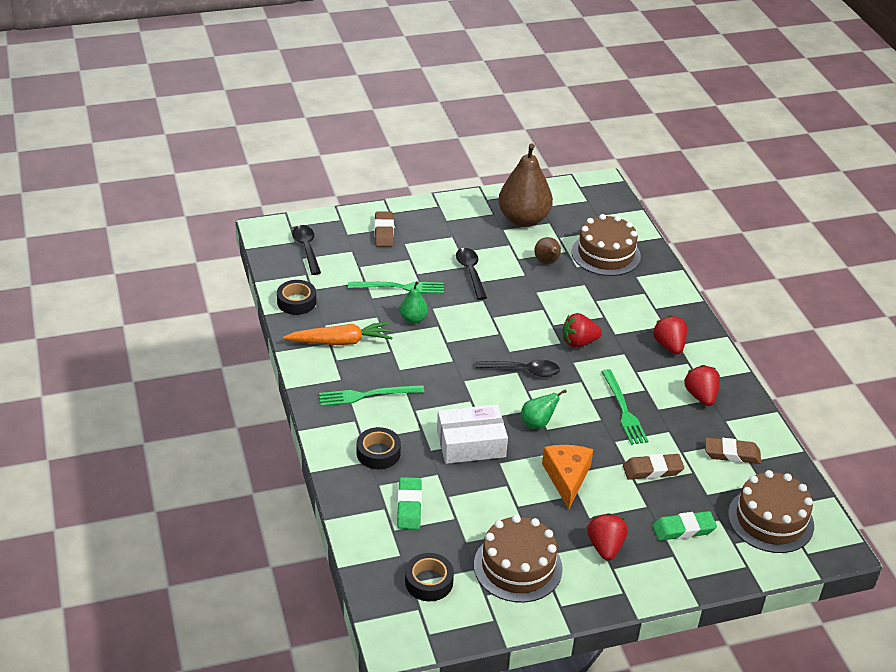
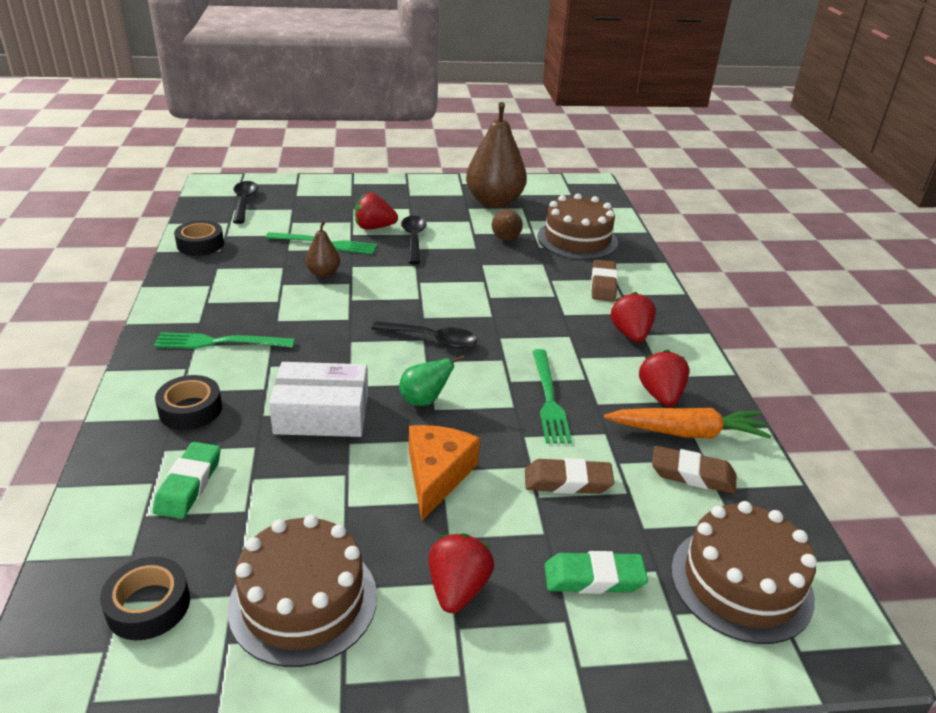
camera: 10 degrees right, 5 degrees down
(340, 342) = (224, 285): orange carrot -> orange carrot (687, 433)
(384, 232) = (336, 197): brown eraser -> brown eraser (603, 285)
(413, 319) = (323, 273): green pear -> brown pear
(579, 342) = (515, 318): red strawberry -> red strawberry (374, 227)

